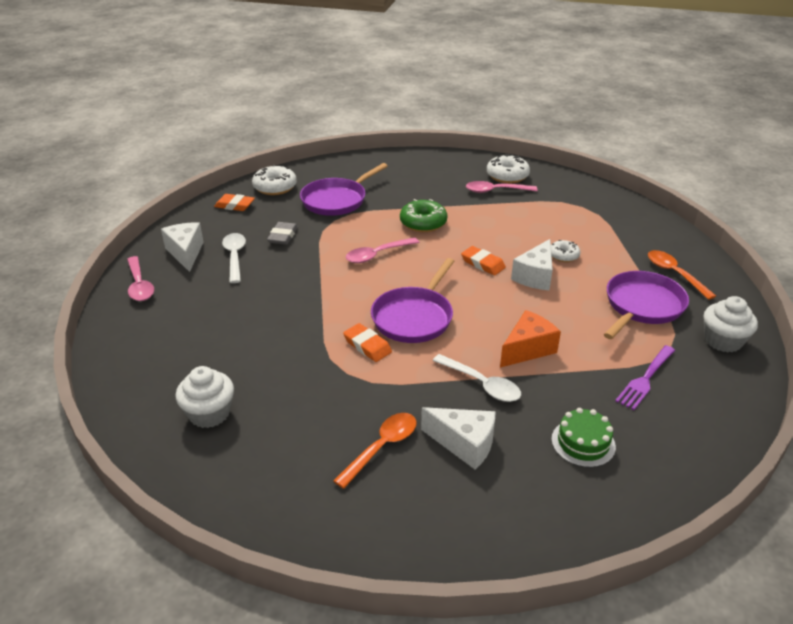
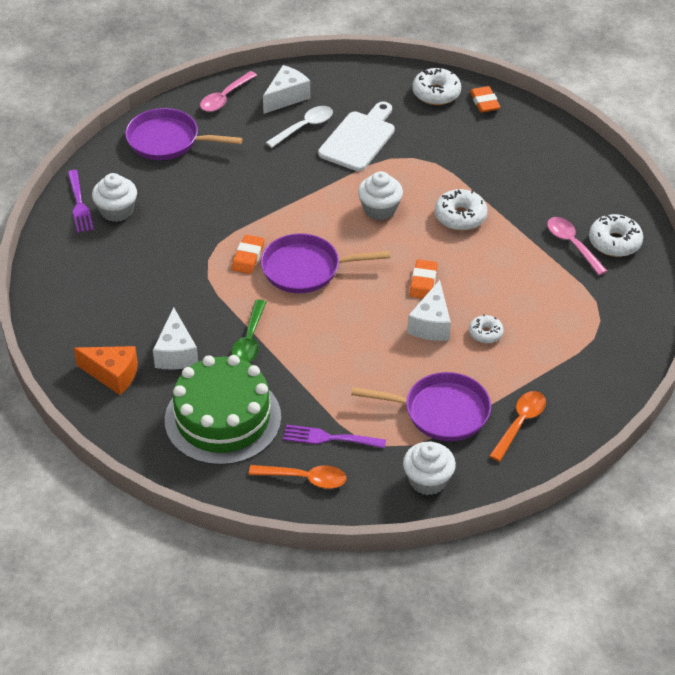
camera: 60 degrees right, 10 degrees up
(165, 440) = (79, 204): none -> purple fork
(234, 205) = (382, 85): orange eraser -> orange eraser (484, 102)
(283, 236) = (359, 139): grey eraser -> white cutting board
(336, 200) = (450, 143): purple pan -> purple pan (167, 140)
(377, 255) = (379, 209): pink spoon -> white cupcake
(381, 447) = (143, 311): orange spoon -> orange spoon (305, 478)
(423, 223) = (460, 216): green donut -> white donut
(482, 384) = (250, 340): white spoon -> green spoon
(527, 349) = (315, 353): orange cheese -> orange cheese (112, 375)
(535, 276) = (431, 324): white cheese -> white cheese turned 75 degrees counterclockwise
(583, 443) = (223, 418): green cake -> green cake, size x2.15

